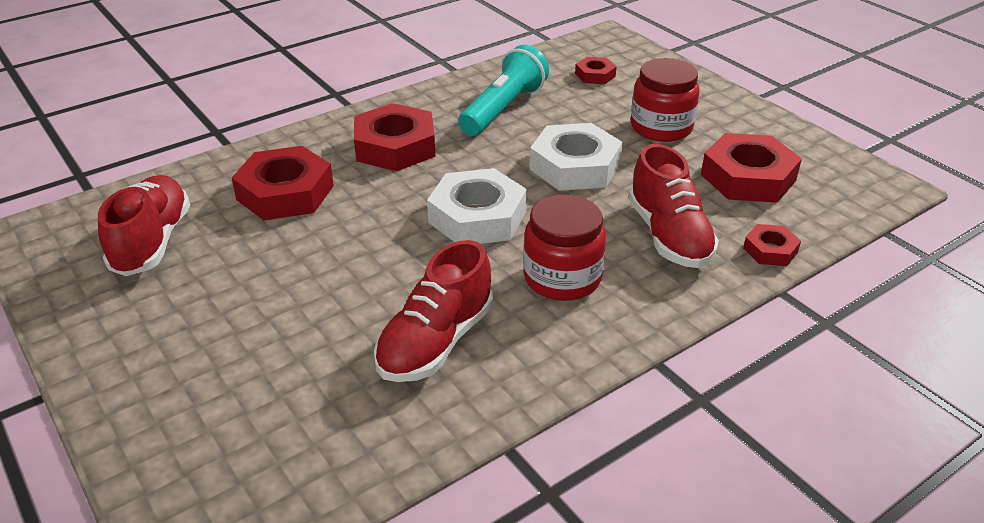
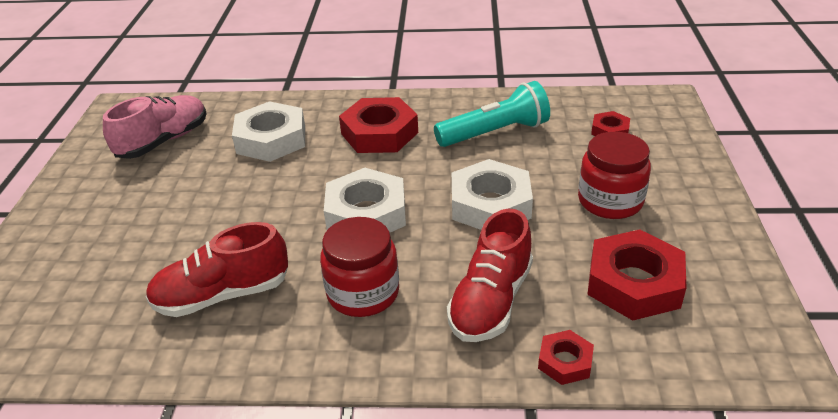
camera: 40 degrees right, 0 degrees up
(152, 242) = (164, 141): red shoe -> pink shoe
(285, 193) = (271, 139): red nut -> white nut

